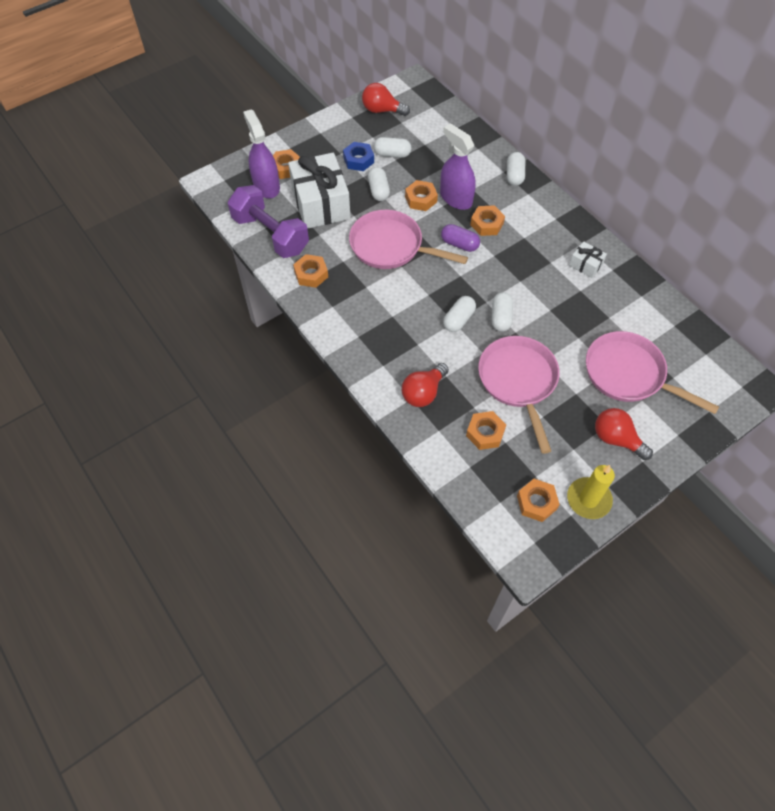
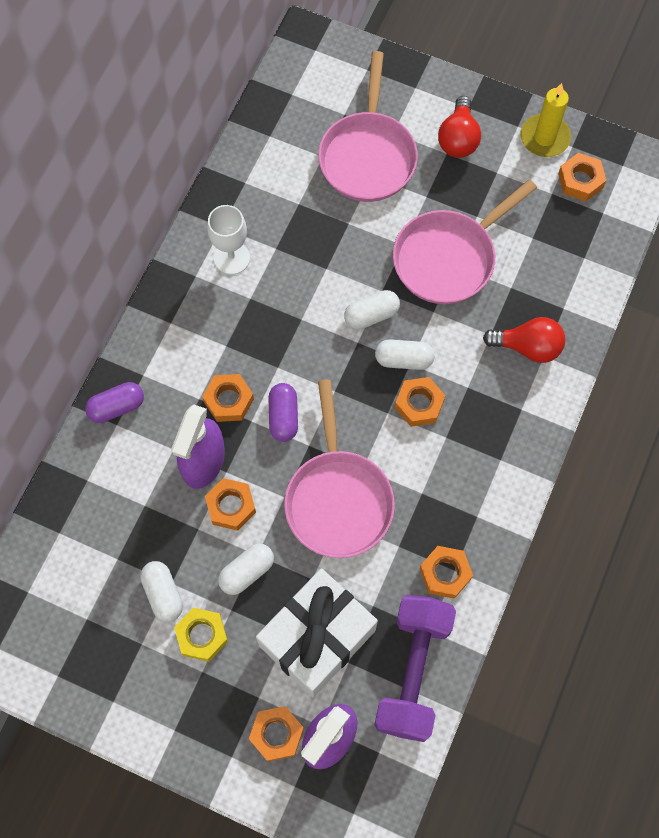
camera: 120 degrees left, 10 degrees up
(358, 160) = (202, 635): blue nut -> yellow nut
(382, 110) = (74, 663): red light bulb -> none
(485, 433) = (535, 261): orange nut -> orange nut (419, 404)
(514, 175) = (117, 407): white capsule -> purple capsule
(585, 265) = (231, 258): white gift -> white goblet

